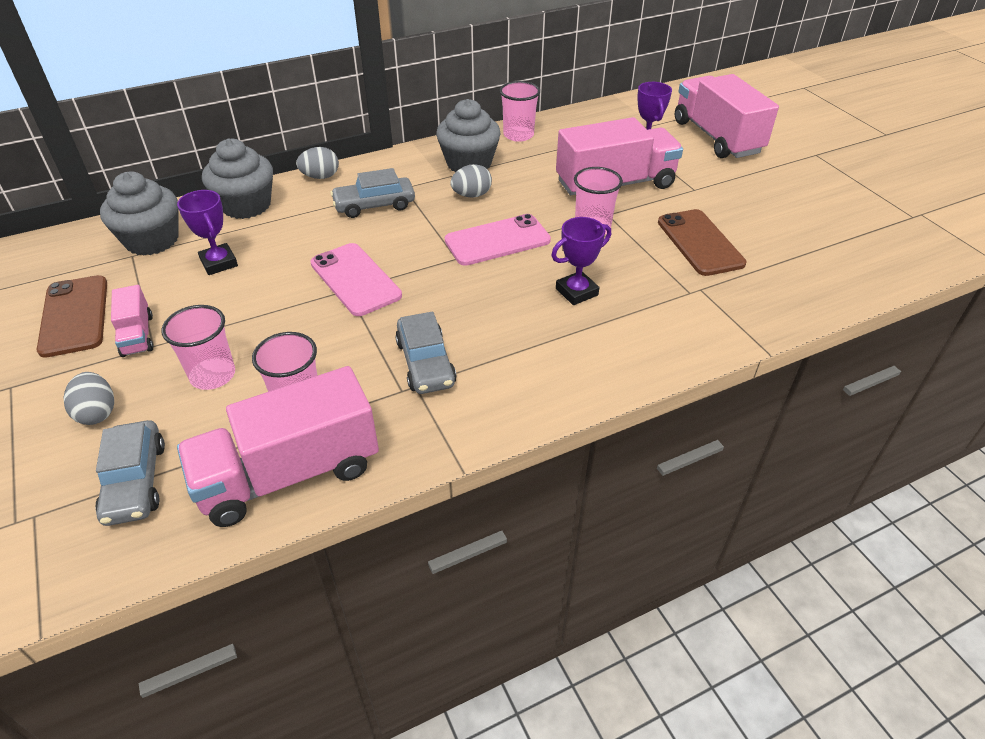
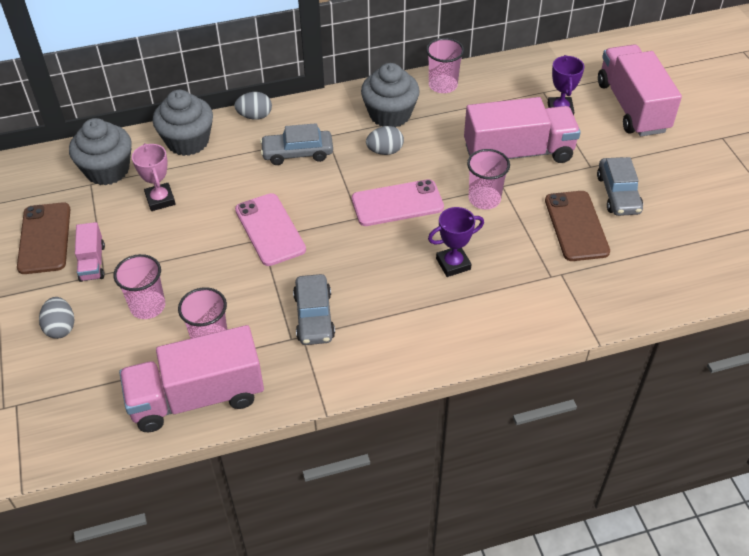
camera: 10 degrees right, 5 degrees up
(135, 481) = (86, 388): grey car -> grey car (618, 194)
(219, 263) = (160, 200): purple trophy -> pink trophy

